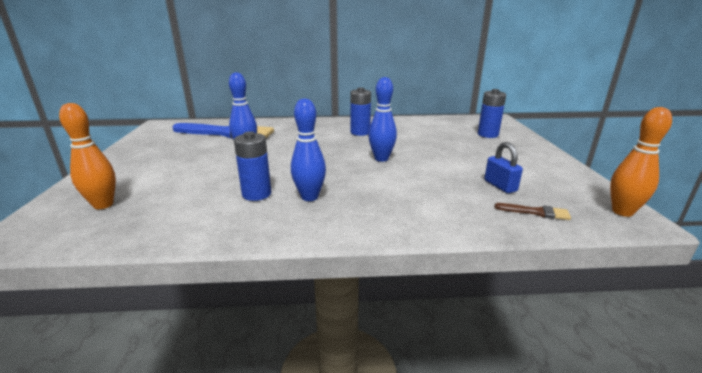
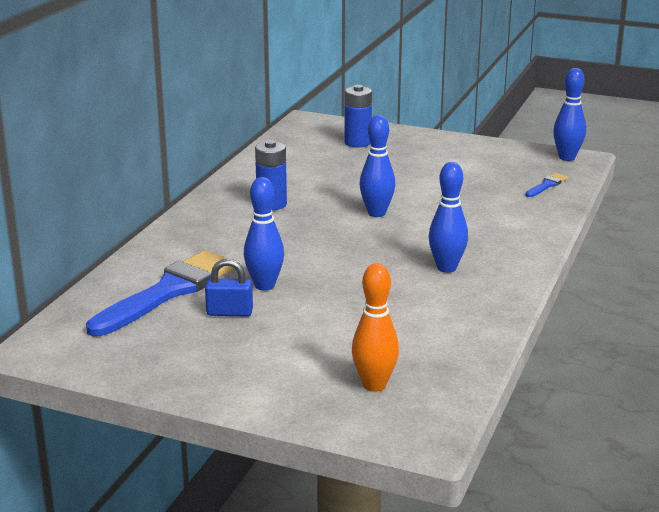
camera: 65 degrees left, 0 degrees up
(256, 194) = (417, 294): blue battery -> none
(500, 186) = (490, 181): blue padlock -> blue padlock (229, 312)
(536, 212) = (547, 185): brown brush -> blue brush
(622, 212) = (567, 158): orange bowling pin -> blue bowling pin

